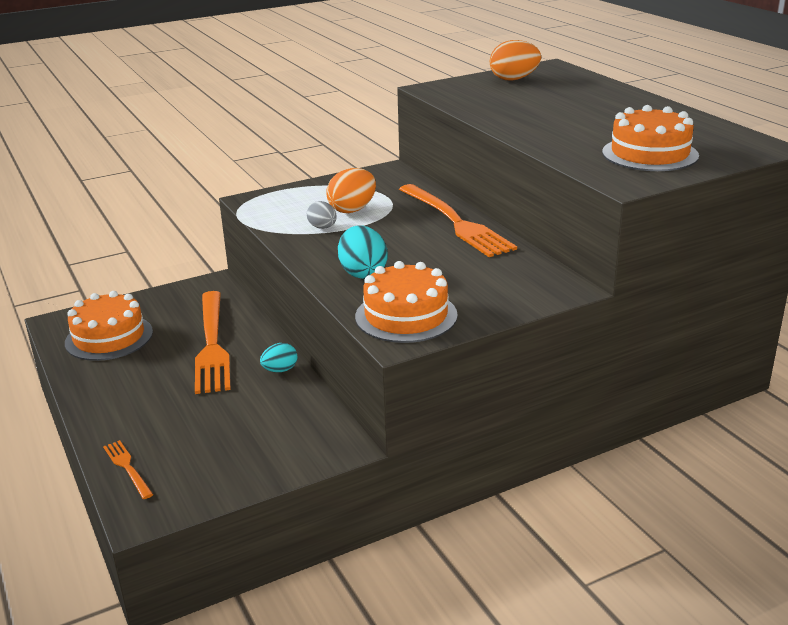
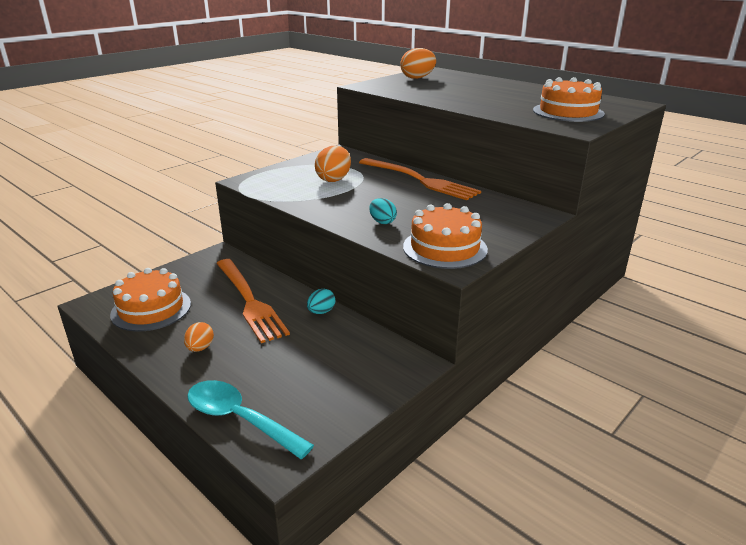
camera: 20 degrees left, 0 degrees up
(127, 467) = (239, 419): orange fork -> turquoise spoon
(132, 388) = (200, 348): none -> orange egg
(322, 227) = (321, 194): grey egg -> none
(363, 273) = (382, 222): turquoise egg -> turquoise egg, size x0.61

